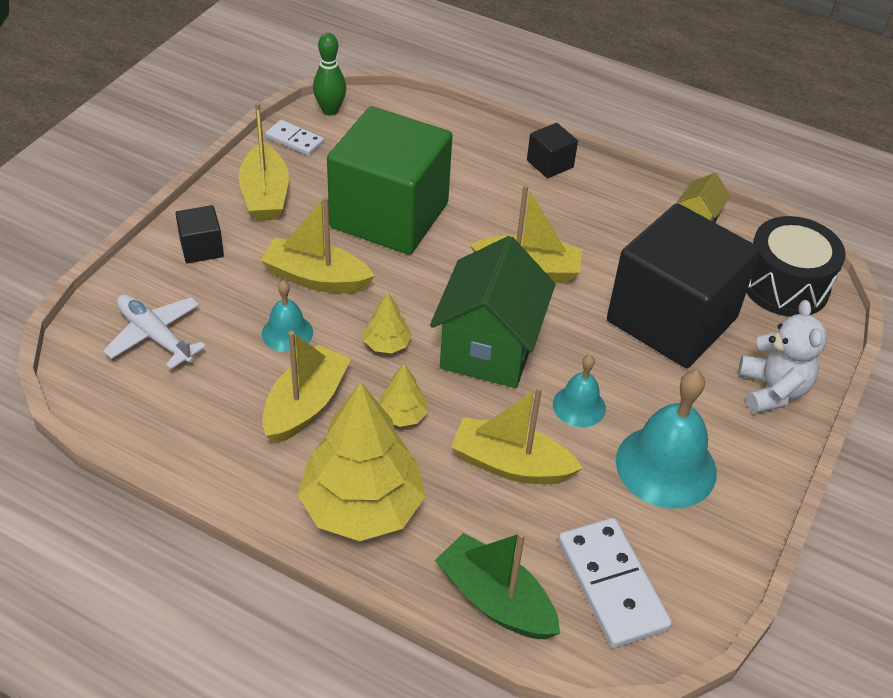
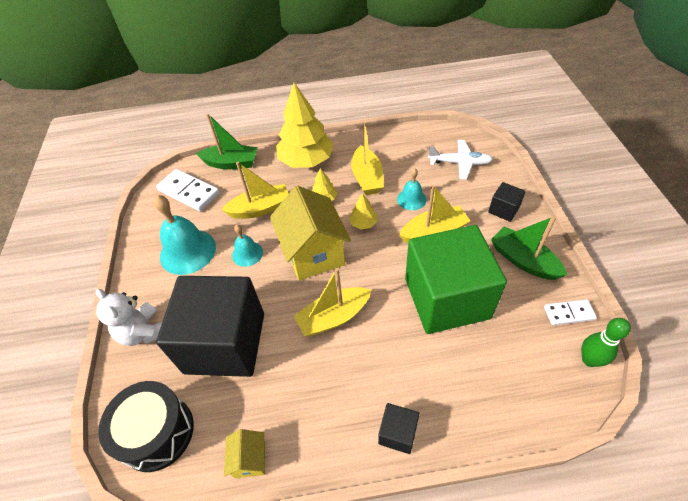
camera: 150 degrees right, 5 degrees up
(265, 195) = (523, 260): yellow boat -> green boat
(489, 349) = (314, 253): green house -> yellow house

